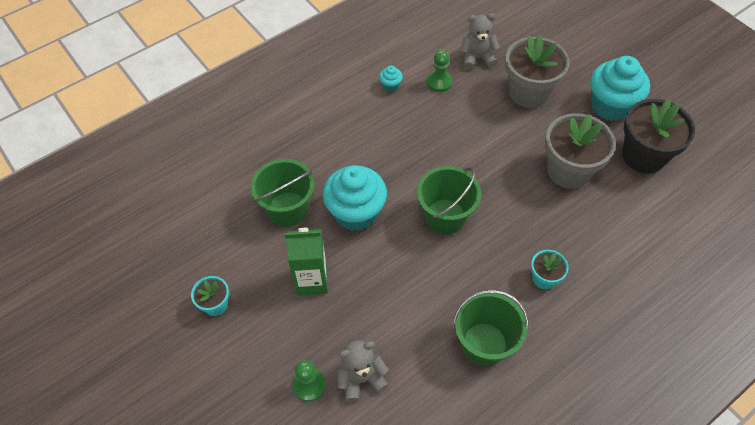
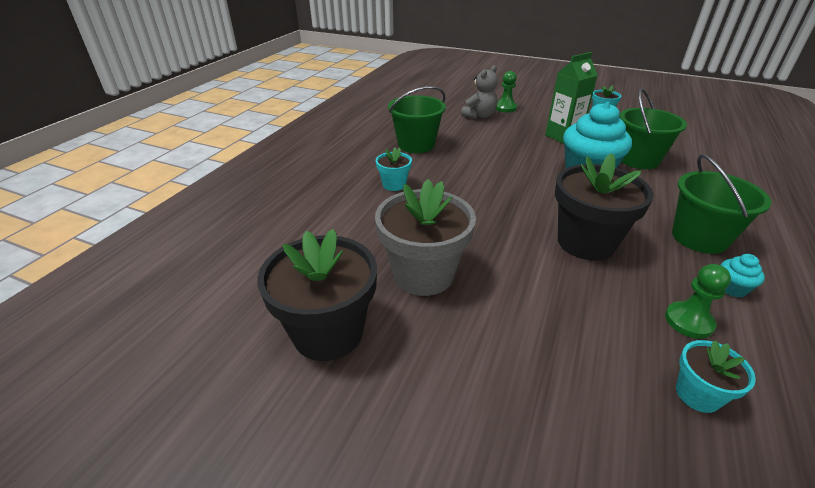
camera: 150 degrees right, 20 degrees down
(438, 148) = (586, 242): none -> black flower pot
(445, 216) = (514, 194): green bucket -> green bucket (699, 238)
(477, 58) = (697, 394): grey teddy bear -> turquoise flower pot
(528, 92) = (557, 364): grey flower pot -> none
(610, 106) = (412, 401): turquoise cupcake -> none

